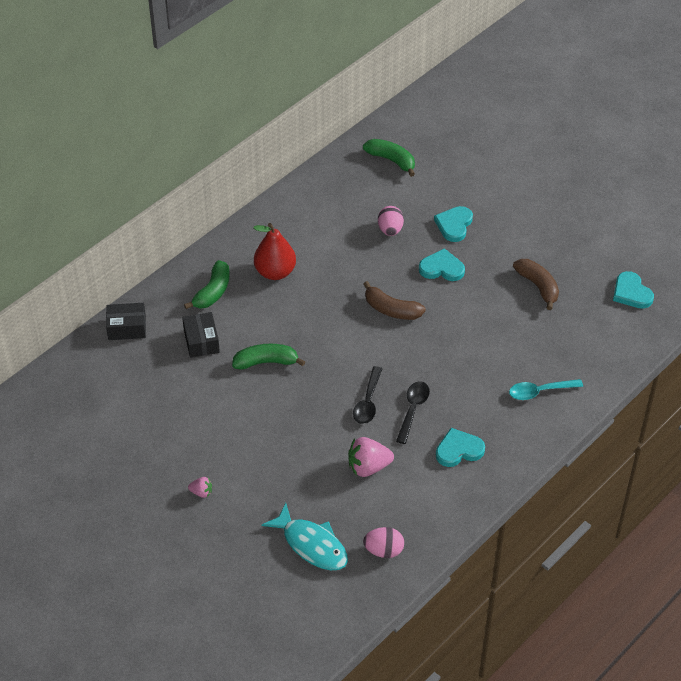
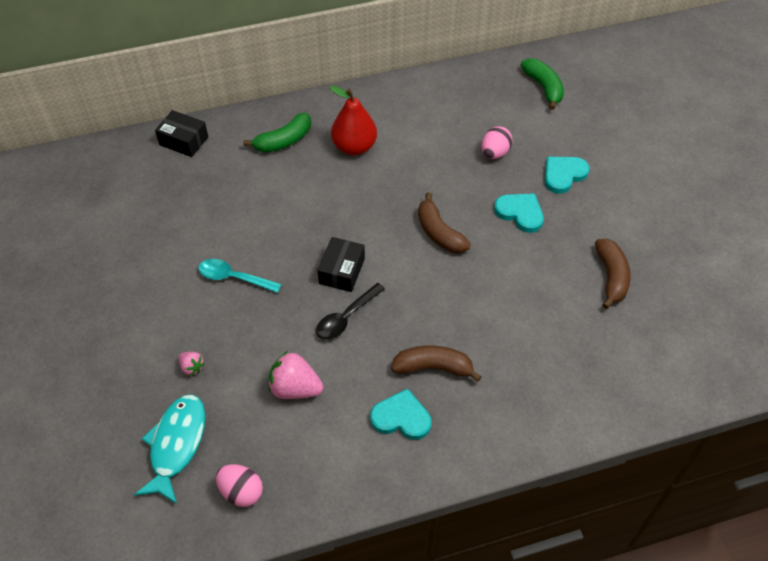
camera: 30 degrees right, 5 degrees up
(201, 341) = (237, 182): black box -> black box (342, 271)
(201, 492) = (119, 331): pink strawberry -> pink strawberry (192, 367)
(266, 362) = (279, 230): green banana -> none
(312, 545) = (176, 444): turquoise fish -> turquoise fish turned 150 degrees counterclockwise
(413, 410) = (385, 348): black spoon -> none
(456, 406) = (433, 367): none -> brown banana
(540, 392) = (535, 395): turquoise spoon -> turquoise spoon (234, 278)
(631, 293) = (715, 331): turquoise heart -> none

